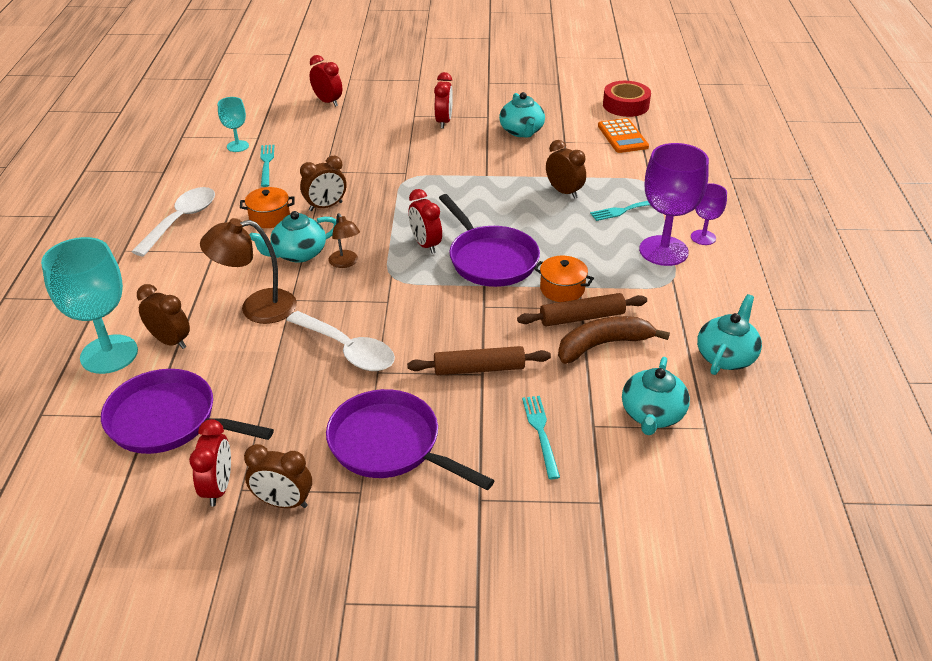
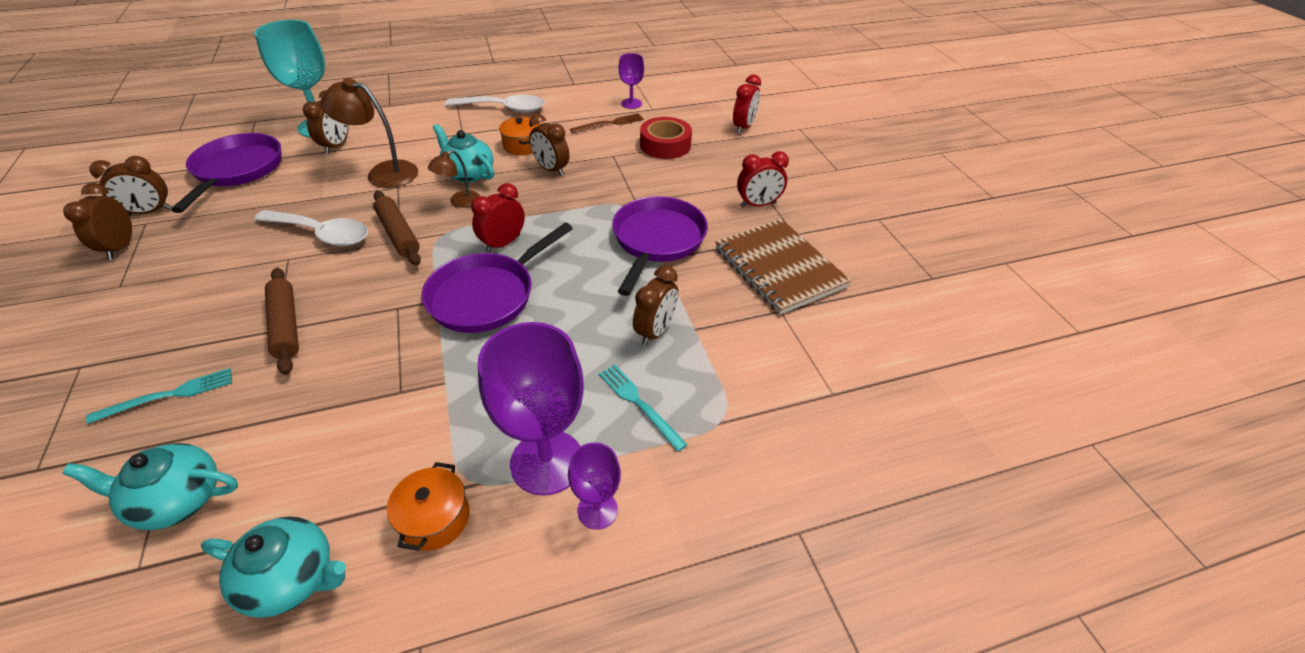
camera: 70 degrees right, 5 degrees up
(218, 488) = (150, 212): red clock -> brown clock
(237, 146) = (631, 103): turquoise goblet -> purple goblet
(257, 308) = (383, 172): brown lamp -> brown lamp turned 45 degrees counterclockwise
(266, 164) = (610, 123): turquoise fork -> brown fork
(348, 350) = (322, 234): white spoon -> white spoon turned 90 degrees counterclockwise
(390, 445) = (178, 290): purple pan -> purple pan (657, 240)
(521, 131) = (779, 268): turquoise teapot -> brown notebook
(562, 289) = (437, 367): orange pot -> orange pot (435, 518)
(582, 317) = (380, 395): brown rolling pin -> brown rolling pin (399, 234)
(603, 345) = (324, 425): brown banana -> none
(622, 136) = (835, 368): orange calculator -> none
(625, 105) = (931, 358): red tape -> red tape (665, 145)

